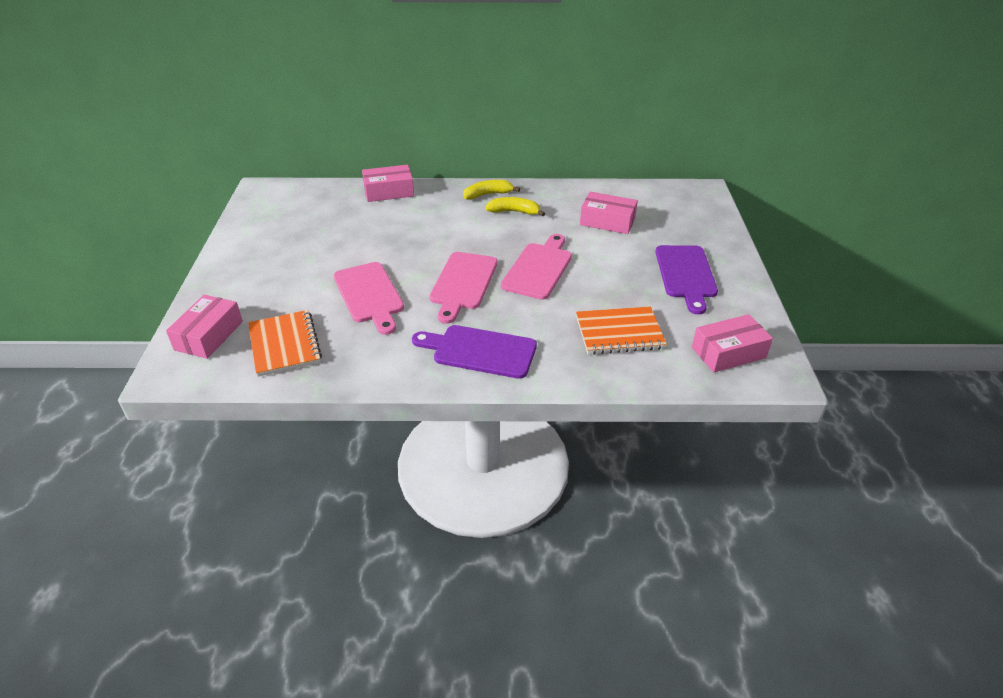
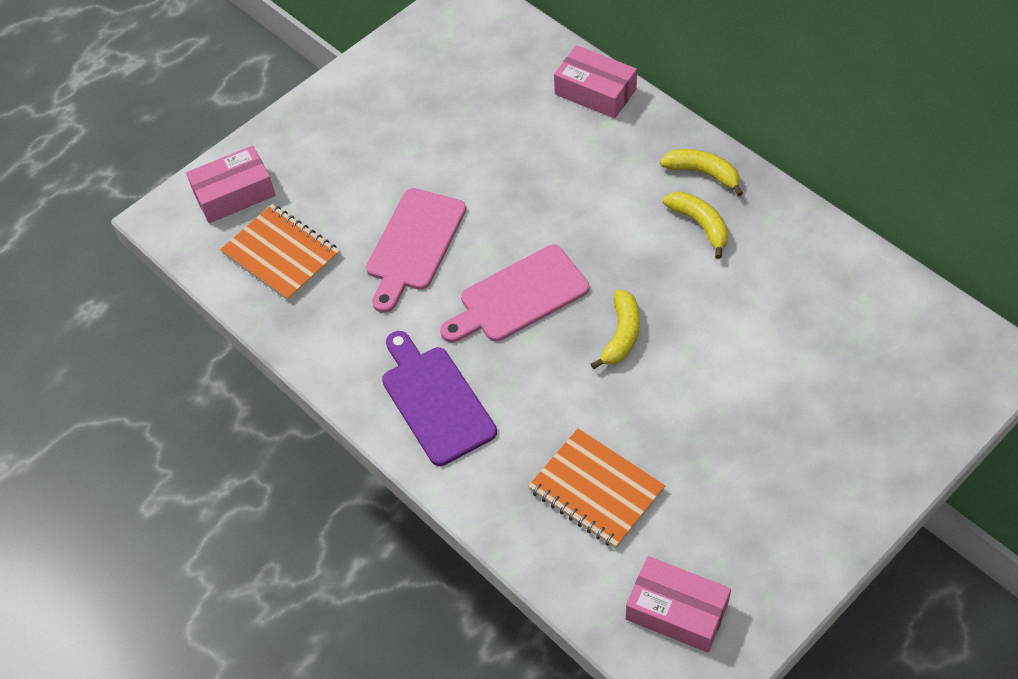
camera: 50 degrees right, 15 degrees up
(284, 345) = (281, 254): orange notebook -> orange notebook turned 75 degrees counterclockwise
(538, 268) = (621, 335): pink cutting board -> yellow banana
(607, 221) = (794, 321): pink box -> none
(686, 274) = (779, 474): purple cutting board -> none

